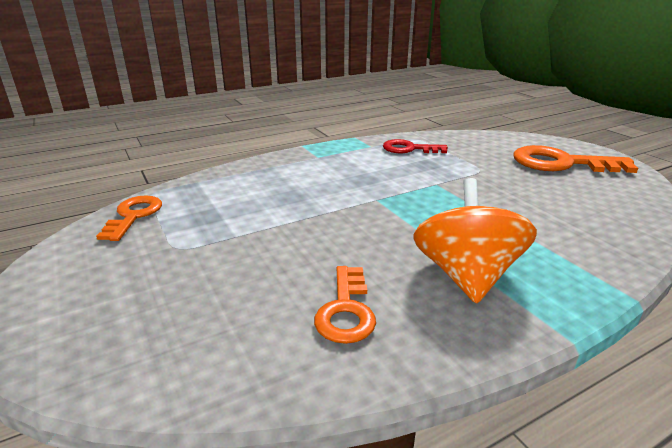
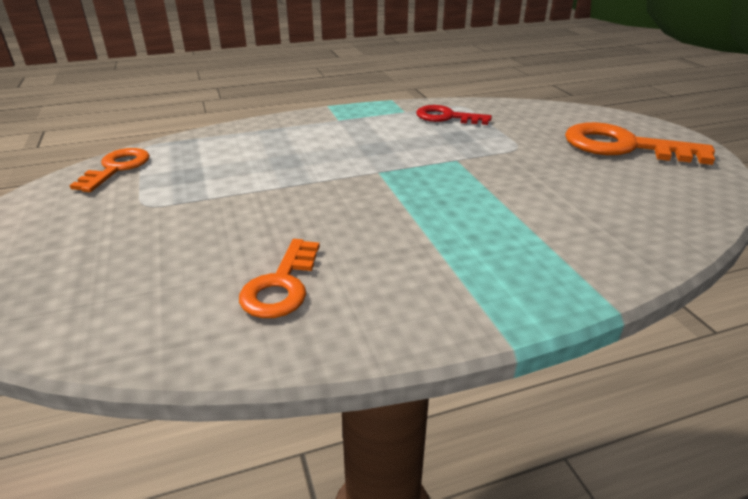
camera: 10 degrees right, 5 degrees up
(466, 275) = (432, 263): orange spinning top -> none

